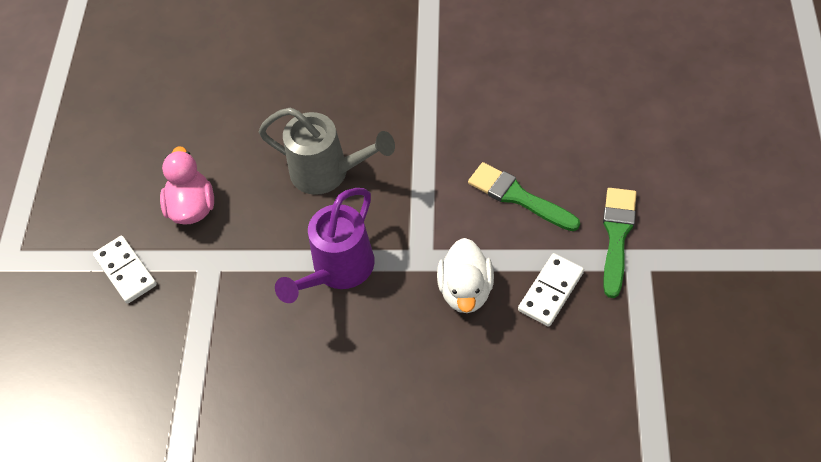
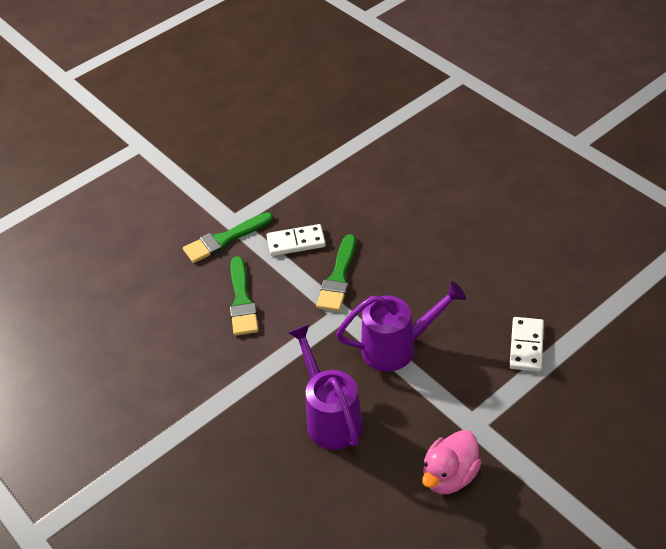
camera: 135 degrees left, 10 degrees down
(125, 271) = (540, 467): white domino -> white domino (526, 346)
(328, 172) = (330, 417): grey watering can -> purple watering can
(466, 290) = (338, 277): white duck -> green brush

